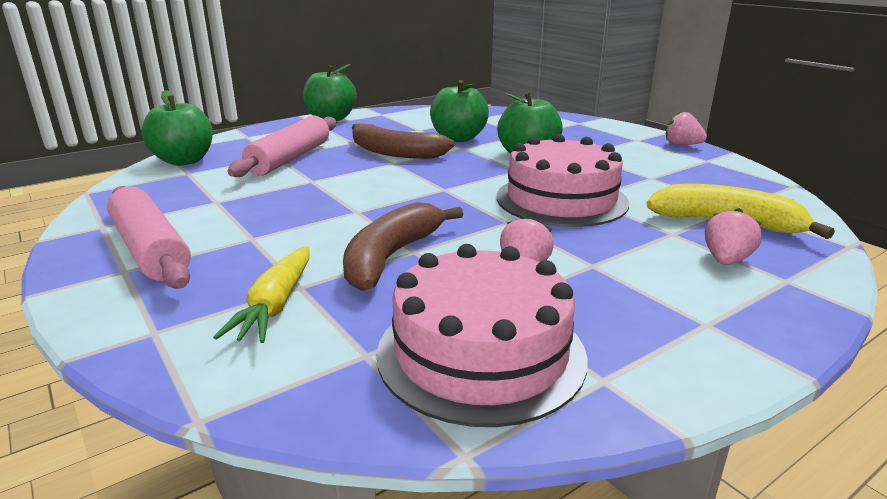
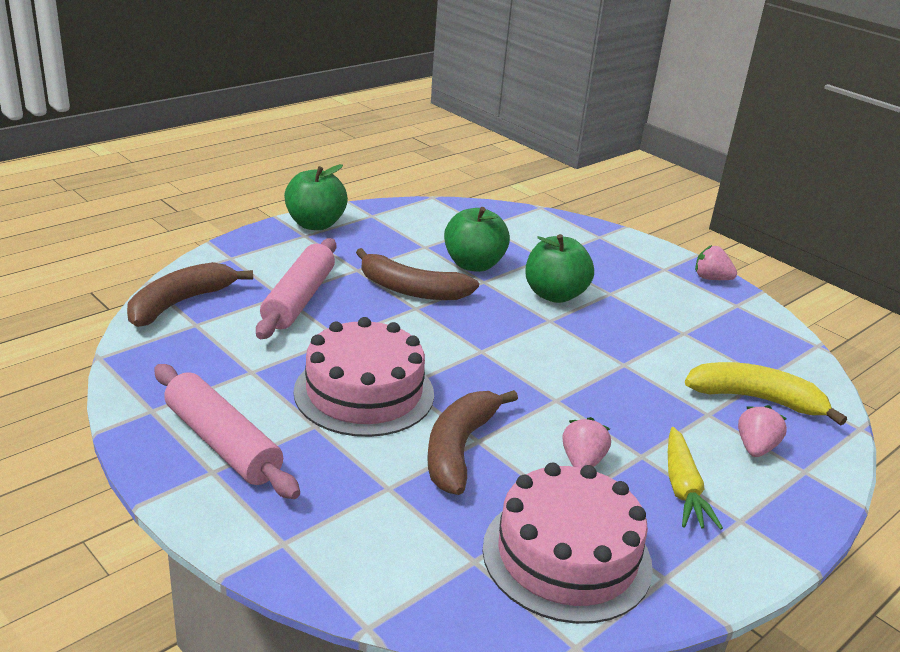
camera: 10 degrees left, 5 degrees up
(184, 161) = (180, 303): green apple -> brown banana
(276, 305) = (376, 510): yellow carrot -> yellow carrot (682, 488)
(561, 199) = (601, 367): pink cake -> pink cake (364, 392)

